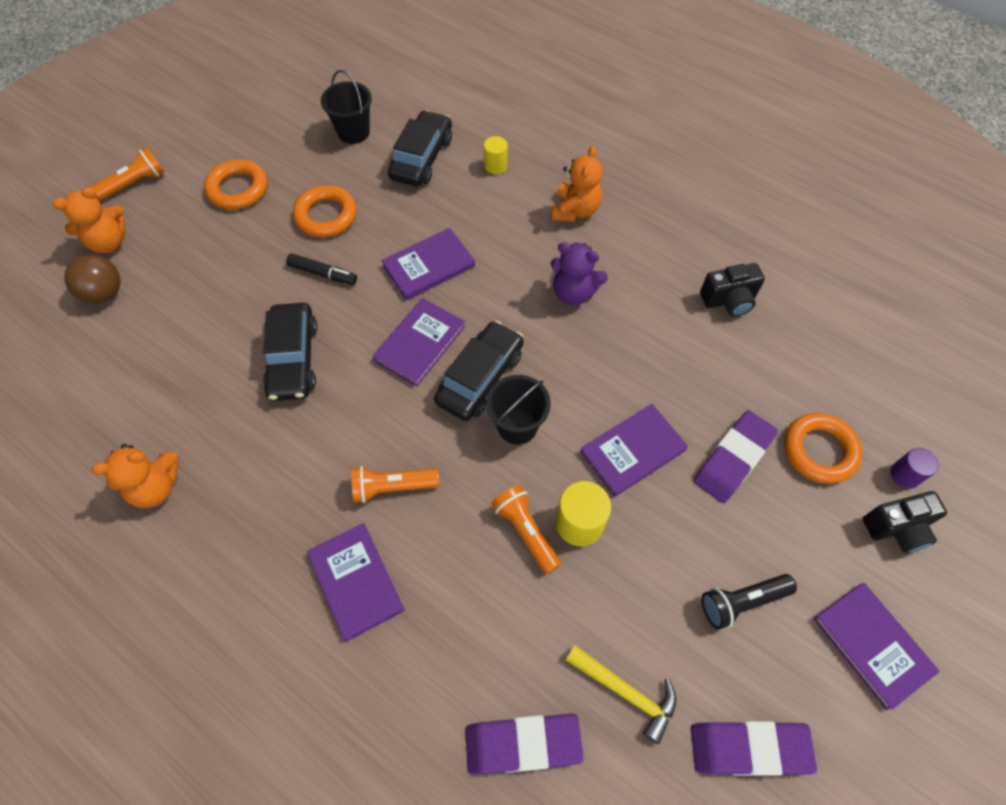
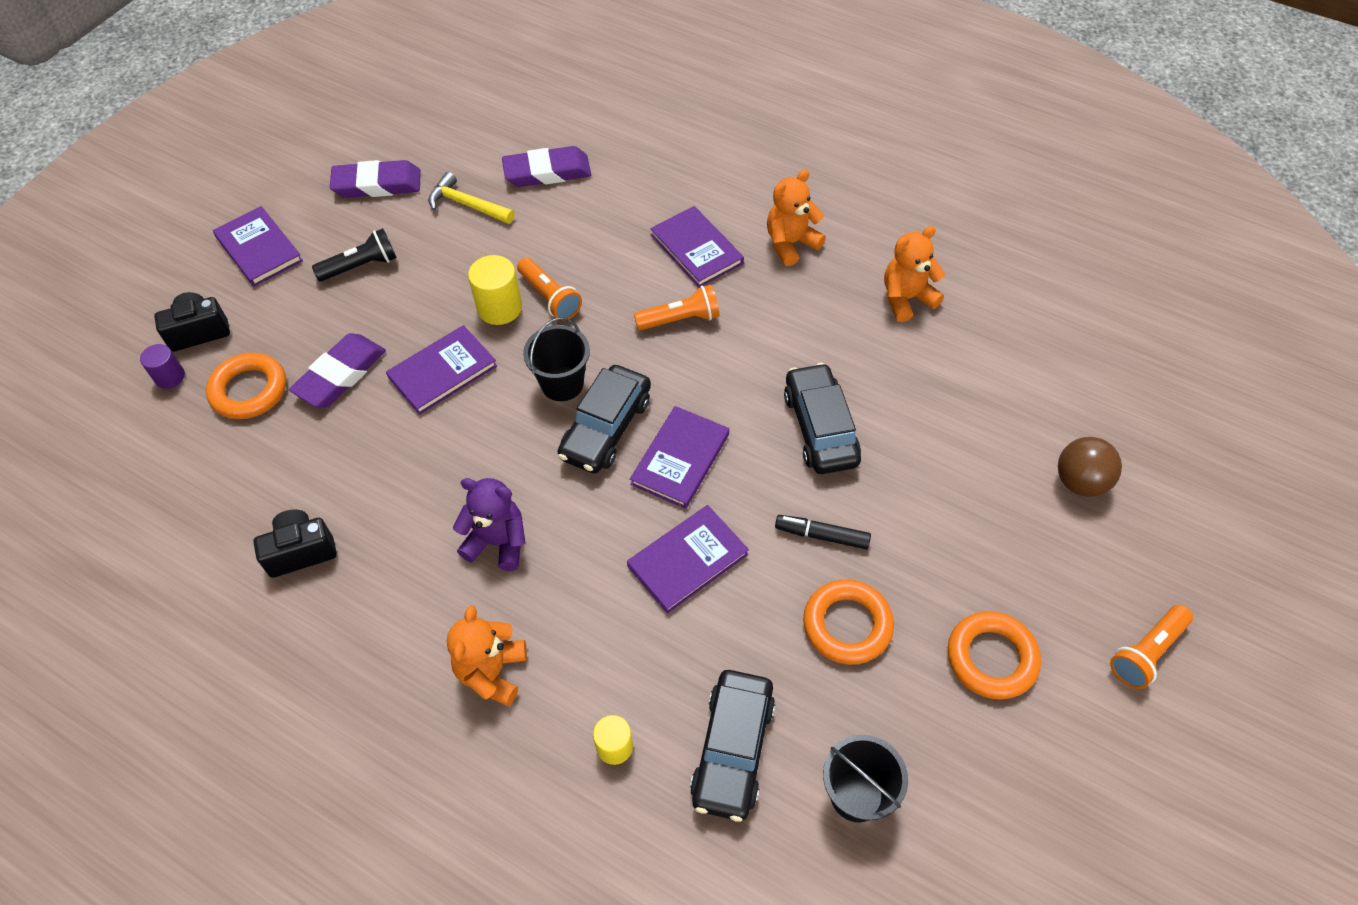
camera: 175 degrees right, 5 degrees down
(108, 242) = (1121, 552): orange teddy bear -> orange teddy bear (790, 244)

